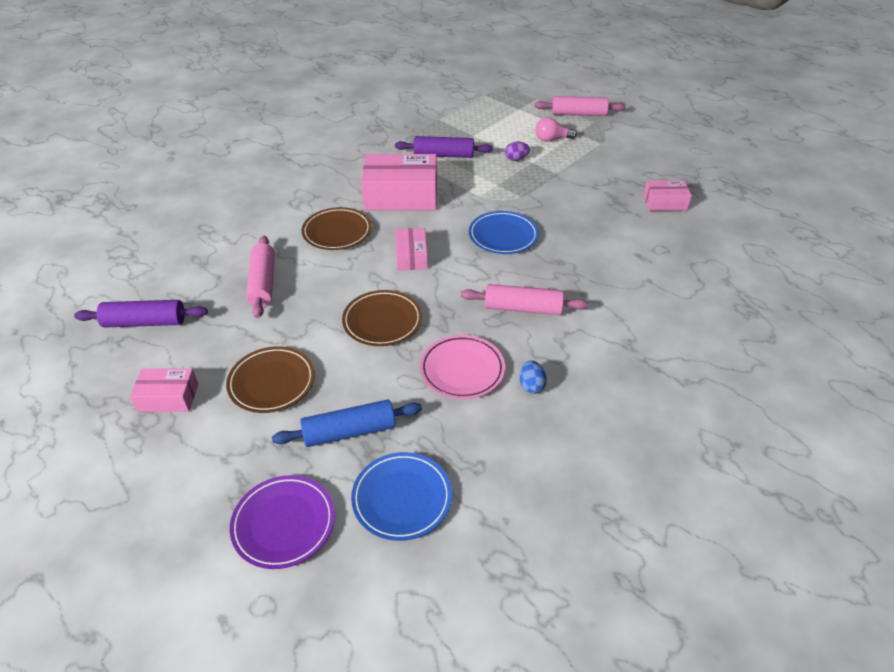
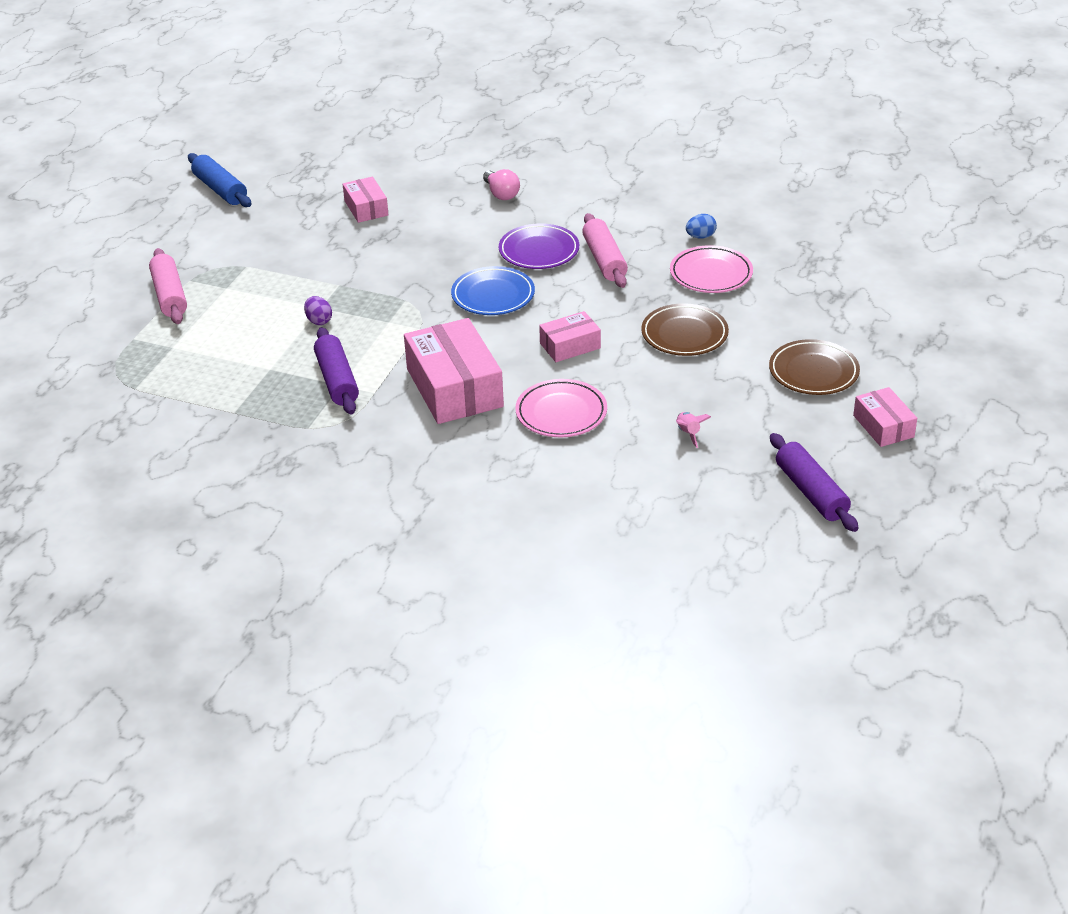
camera: 110 degrees left, 5 degrees down
(263, 283) = (688, 433): pink rolling pin -> pink rocket
(284, 524) = (933, 313): purple plate -> purple plate (539, 251)
(337, 232) = (561, 413): brown plate -> pink plate
(349, 432) = (827, 311): blue rolling pin -> blue rolling pin (220, 189)
(402, 498) = (862, 268): blue plate -> none
(552, 139) = (253, 304): pink light bulb -> pink light bulb (501, 194)

